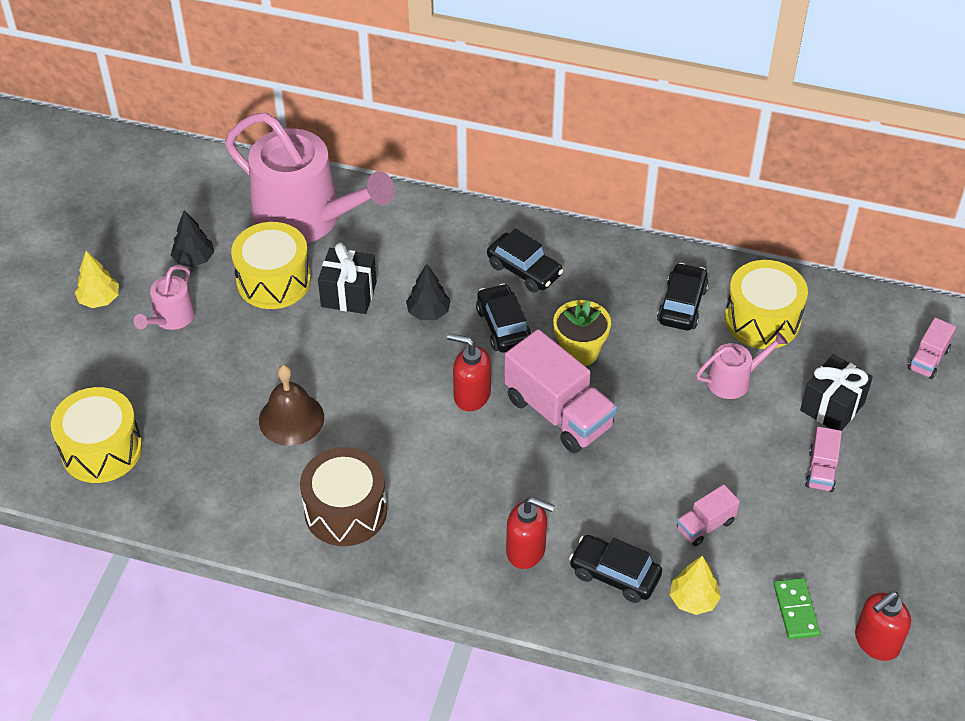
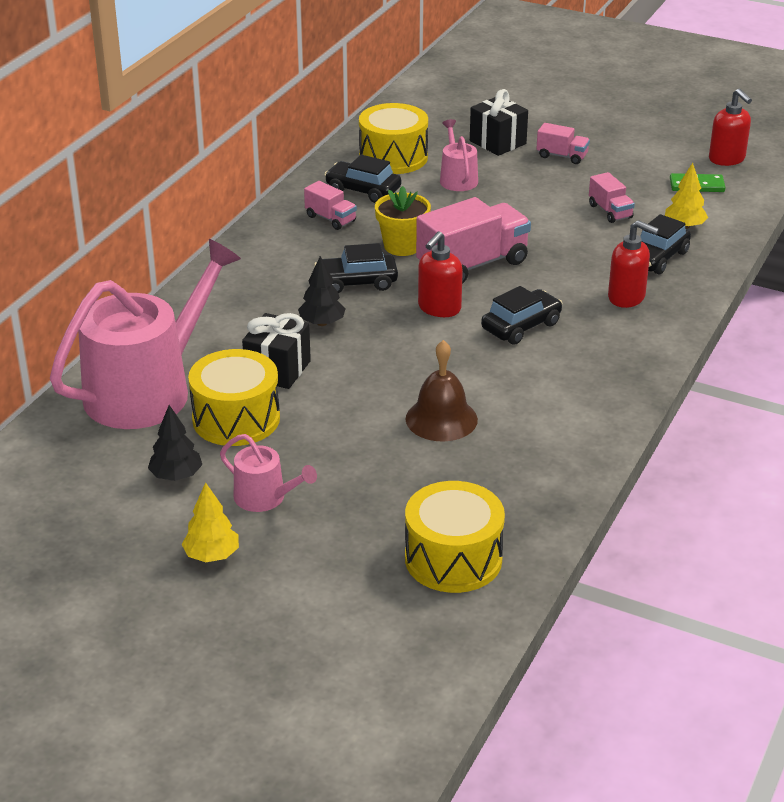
camera: 80 degrees left, 15 degrees down
(345, 511) = (568, 393): brown drum -> none
(524, 270) = (286, 263): black car -> black car (521, 326)
(526, 550) = (627, 297): red soap dispenser -> red soap dispenser turned 90 degrees clockwise
(928, 359) = (459, 98): pink truck -> pink truck (330, 219)

